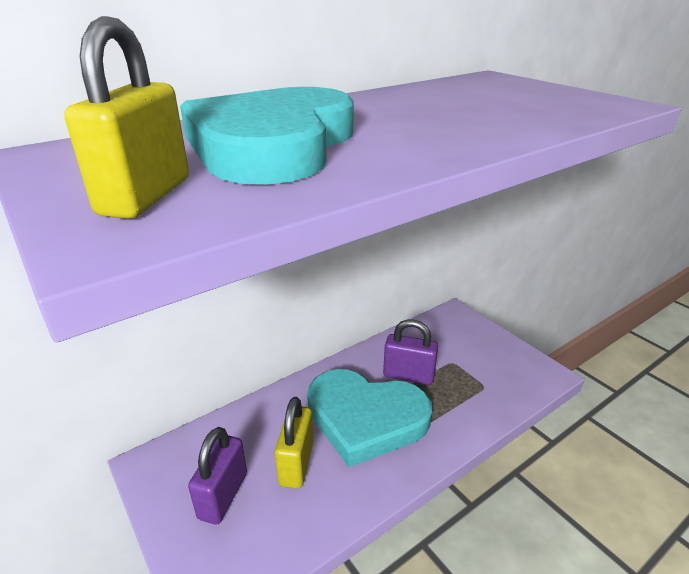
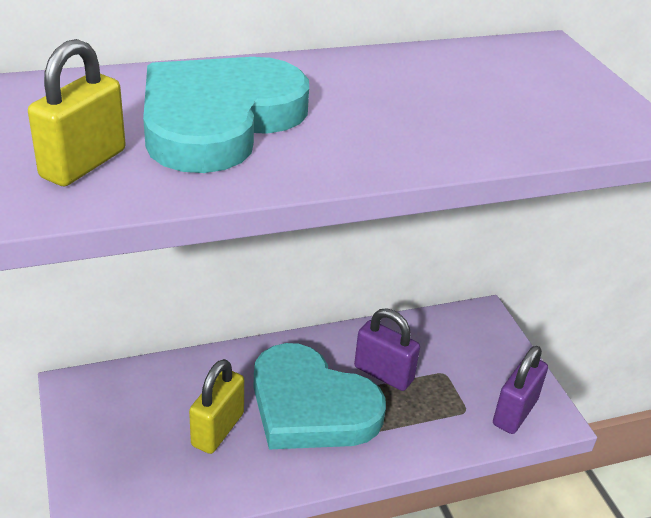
camera: 15 degrees right, 5 degrees up
(223, 495) = (134, 438): purple padlock -> purple padlock (514, 412)

